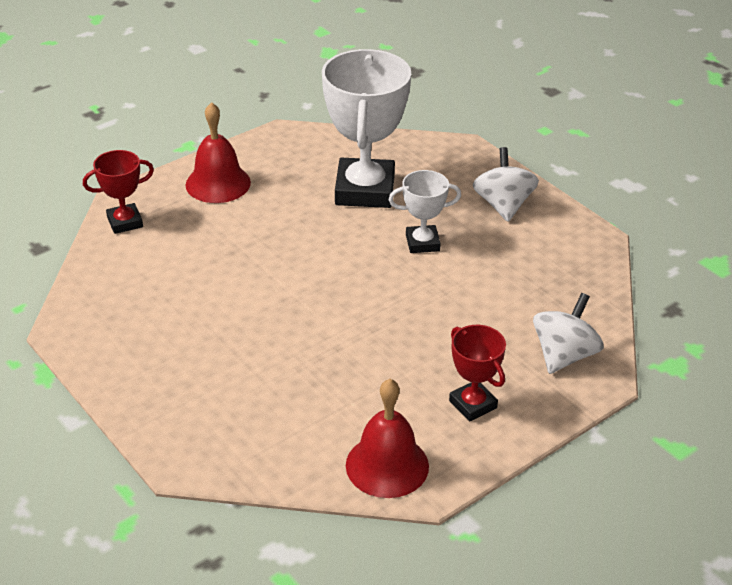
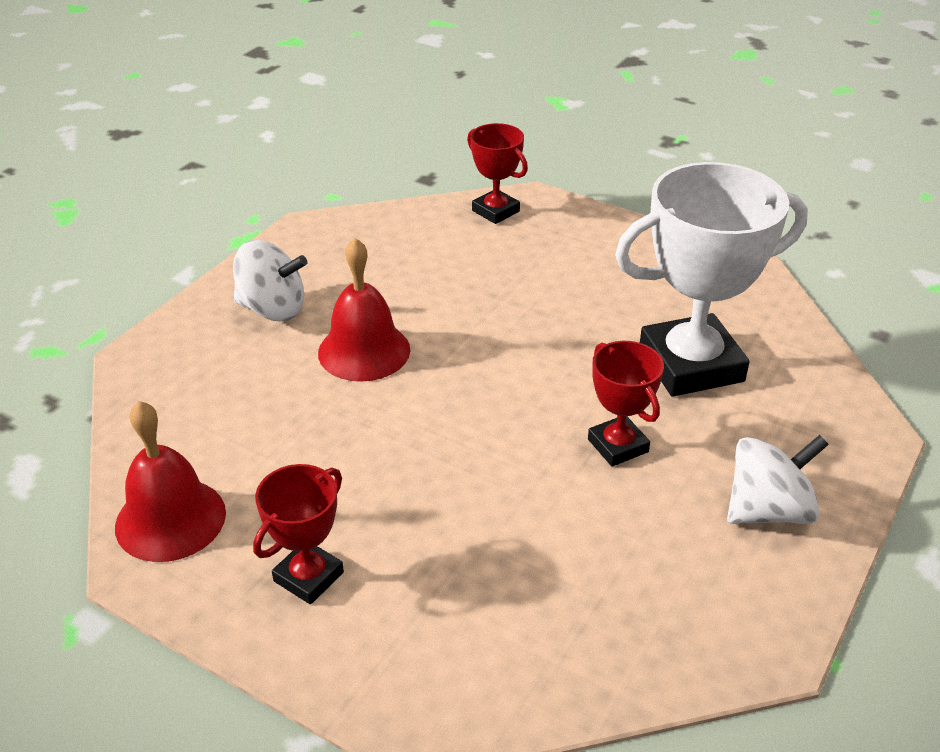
camera: 70 degrees right, 0 degrees up
(218, 183) = (610, 249): red bell -> red bell (364, 351)
(422, 243) = (617, 446): white trophy -> red trophy
(564, 355) = (455, 661): white spinning top -> white spinning top (272, 309)

